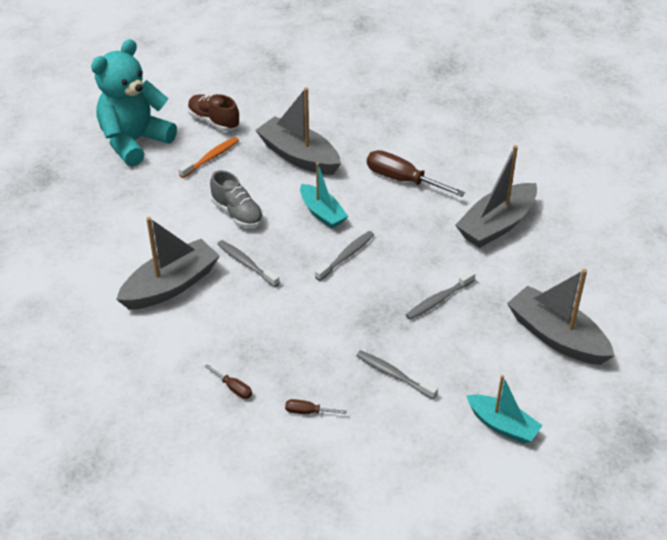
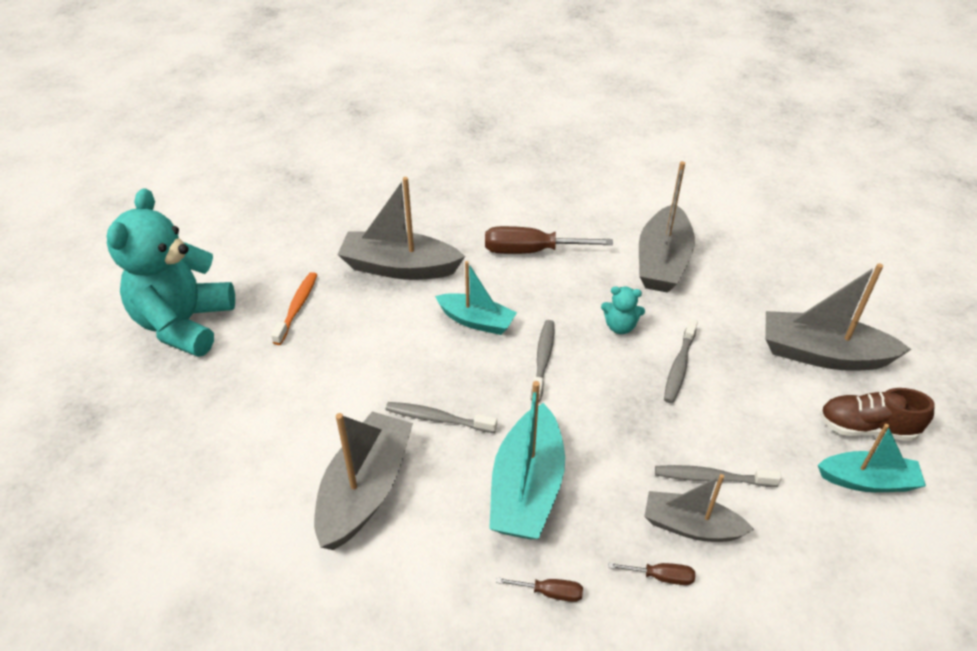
camera: 30 degrees left, 0 degrees up
(213, 121) = (268, 264): brown shoe -> brown shoe (866, 428)
(237, 213) = (380, 361): grey shoe -> none
(268, 327) = (527, 488): none -> turquoise boat
(308, 412) = (661, 577): brown screwdriver -> brown screwdriver turned 150 degrees counterclockwise
(353, 394) = (691, 526): none -> grey boat
(420, 257) = (620, 326): none -> turquoise teddy bear

